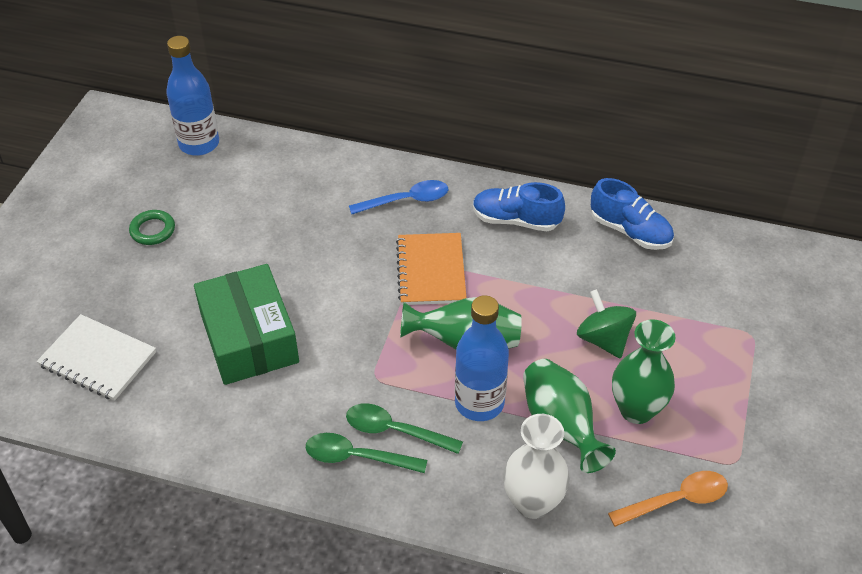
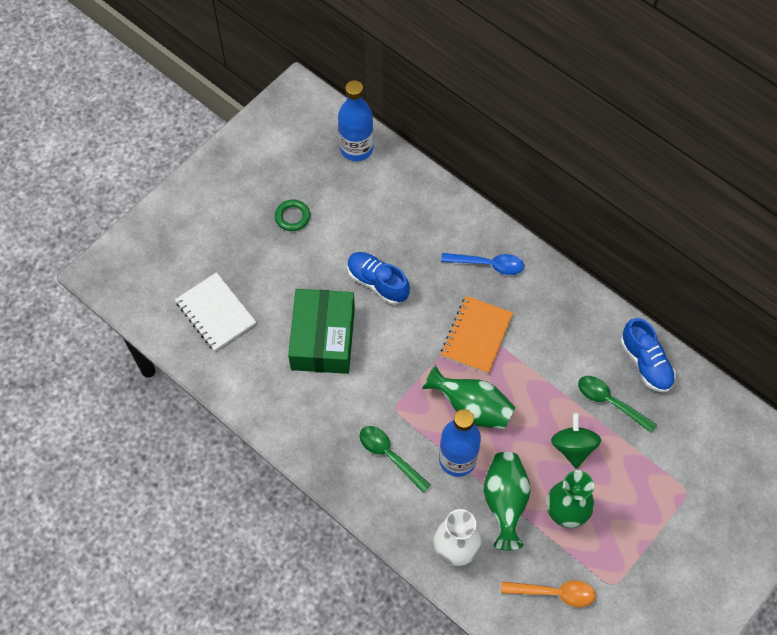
camera: 25 degrees right, 15 degrees up
(357, 457) = (355, 464): green spoon -> green spoon (610, 402)
(516, 220) = (562, 317): blue shoe -> blue shoe (377, 282)

